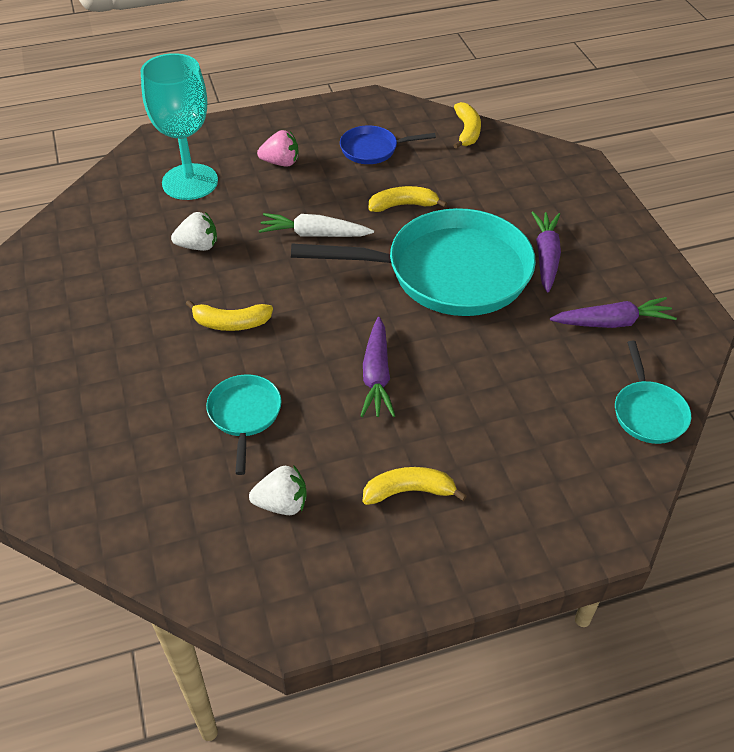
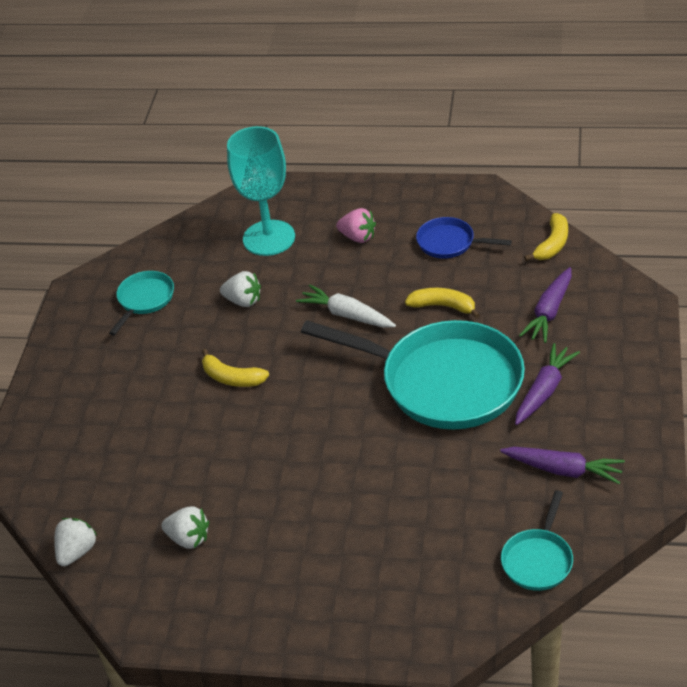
camera: 30 degrees right, 5 degrees down
(157, 561) = (77, 551): none -> white strawberry
(245, 415) = (200, 459): turquoise pan -> turquoise pan (144, 300)
(376, 376) = (323, 457): purple carrot -> purple carrot (549, 312)
(409, 491) = (291, 560): yellow banana -> none

